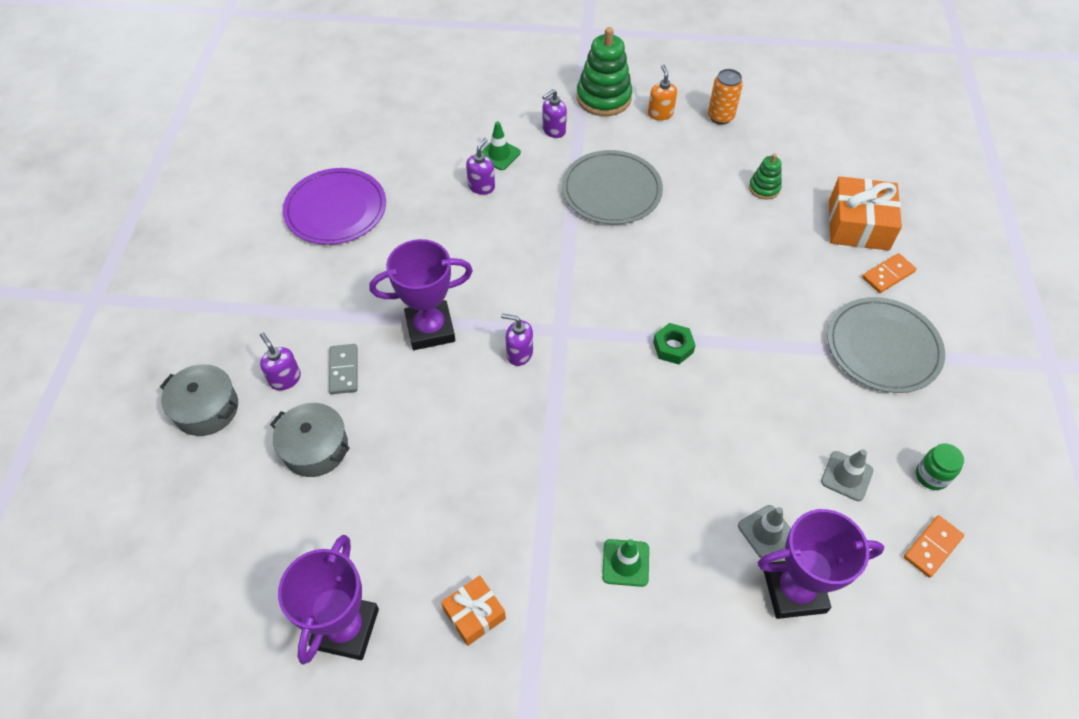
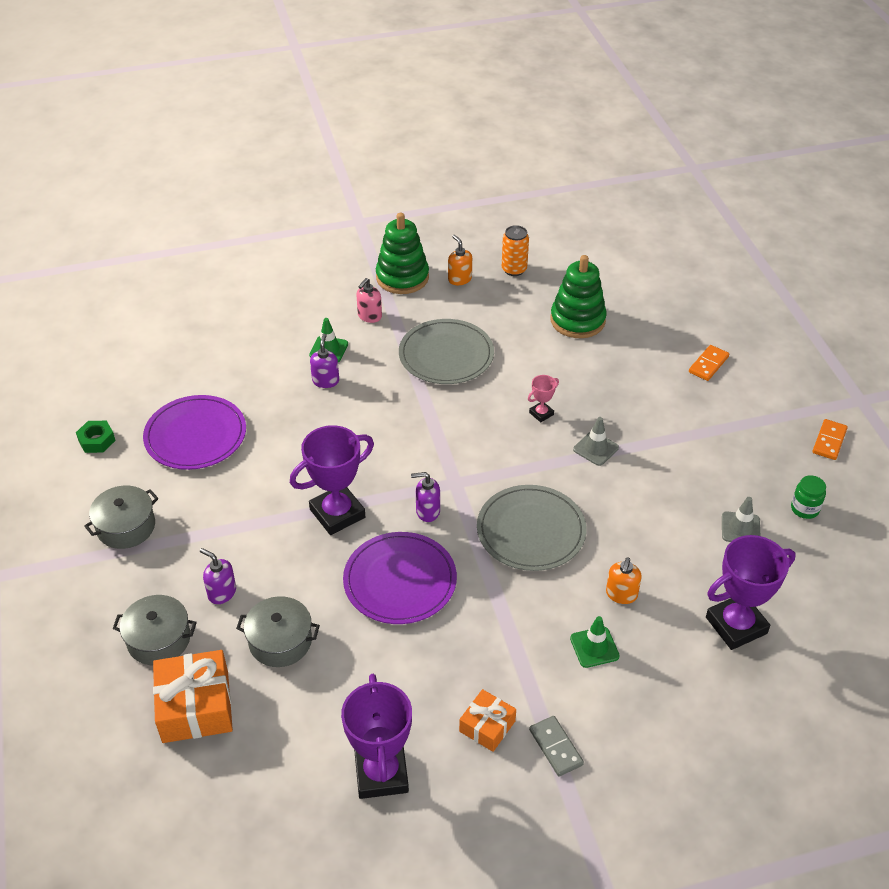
camera: 20 degrees left, 10 degrees down
(231, 283) = (126, 527): none -> grey pot
(343, 370) = (274, 570): grey domino -> grey domino (555, 747)
(458, 421) = (400, 581): none -> purple plate
(553, 130) = (369, 316): purple soap dispenser -> pink soap dispenser
(673, 347) = (558, 469): green nut -> green nut (97, 440)
(680, 511) = (621, 594): none -> orange soap dispenser
(682, 280) = (541, 413): none -> pink trophy
(764, 188) = (577, 320): green stacking toy -> green stacking toy, size x1.91
(766, 532) = (696, 589): grey traffic cone -> grey traffic cone (595, 448)
(858, 225) = (668, 331): orange gift -> orange gift (195, 706)
(883, 347) = (728, 422): grey plate -> grey plate (531, 531)
(932, 547) = (826, 561): orange domino -> orange domino (829, 441)

